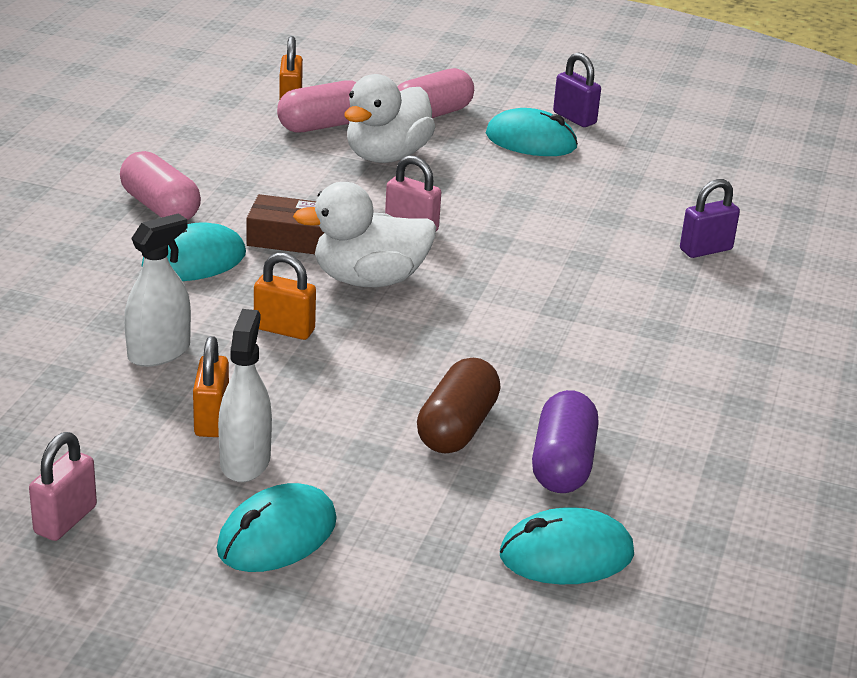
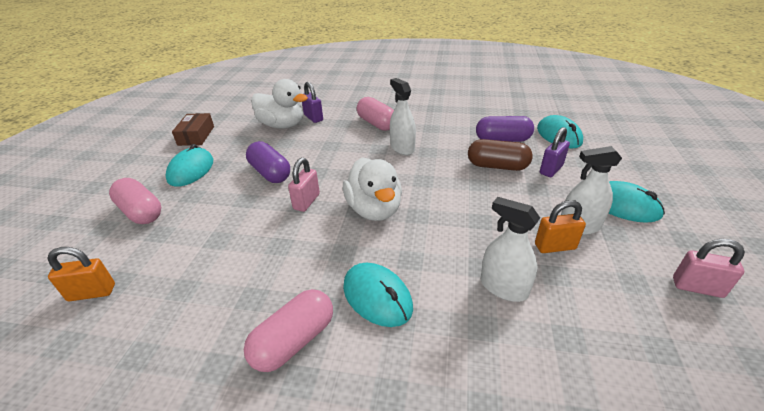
camera: 95 degrees left, 5 degrees up
(284, 329) = (445, 234): orange padlock -> none
(290, 238) = (331, 251): brown box -> brown box (196, 136)
(323, 125) = (146, 264): pink capsule -> pink capsule (376, 124)
(387, 156) = (205, 224): white duck -> white duck (282, 125)
(503, 201) = (270, 173): none -> purple capsule
(556, 333) = (402, 148): none -> white spray bottle
(574, 118) = (162, 158): purple padlock -> purple padlock (551, 169)

